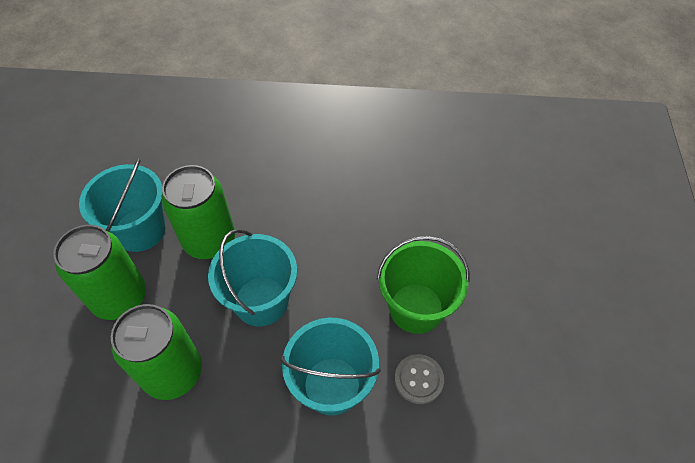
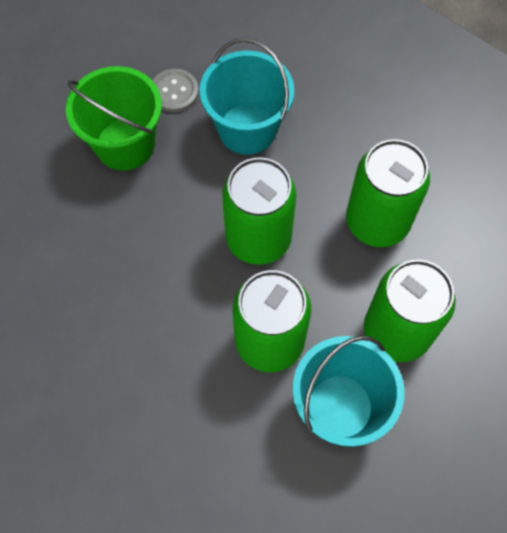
camera: 145 degrees left, 10 degrees up
(261, 301) = (258, 238): turquoise bucket -> green can

